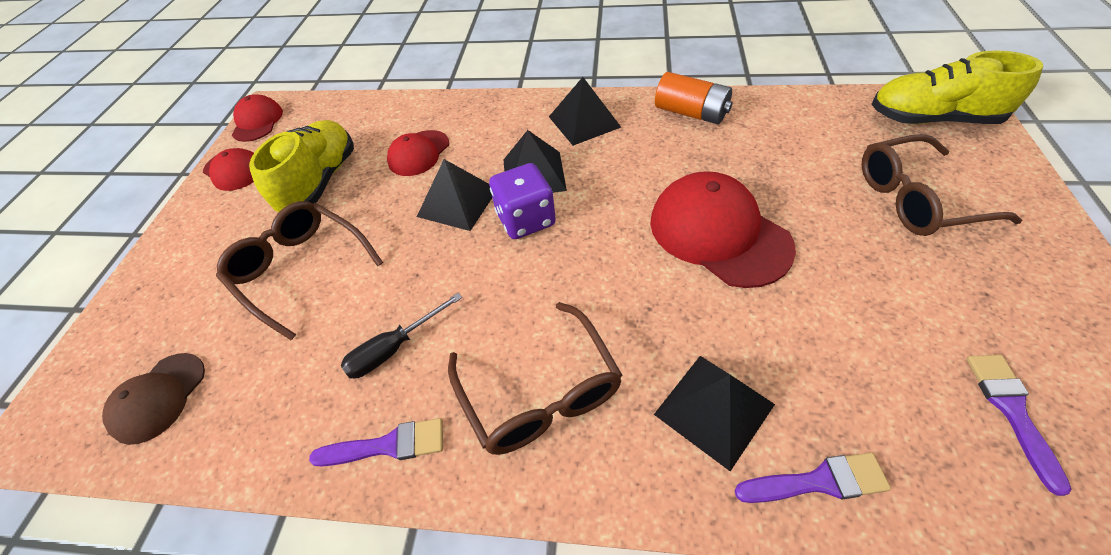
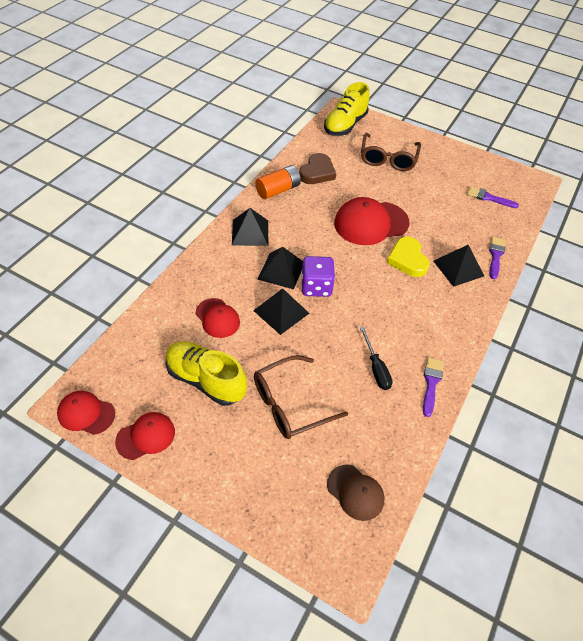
camera: 75 degrees left, 0 degrees up
(540, 392) = (427, 318): brown glasses -> none
(670, 314) = (407, 259): none -> yellow heart
(773, 133) = (317, 172): none -> brown heart

